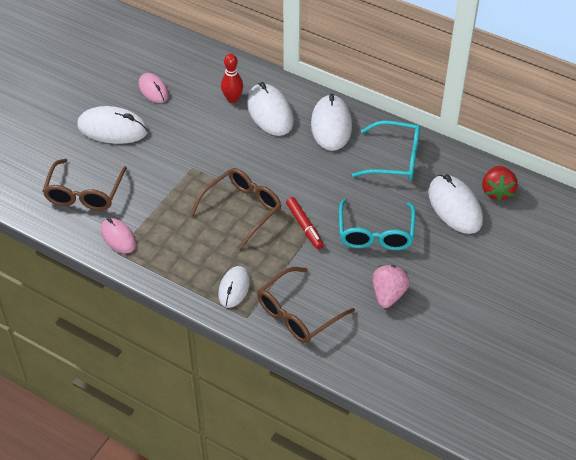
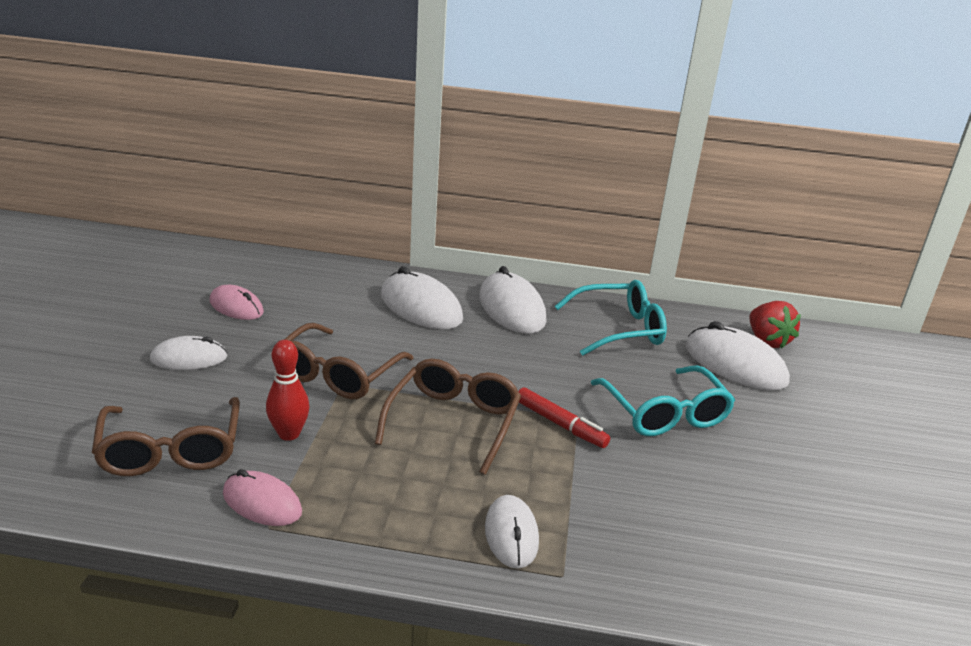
camera: 25 degrees left, 20 degrees down
(112, 128) = (189, 358): white mouse -> white mouse, size x0.62
(232, 99) = (359, 301): red bowling pin -> red bowling pin (289, 434)
(298, 314) = (642, 547): brown glasses -> brown glasses (337, 374)
(388, 295) = (748, 486): pink strawberry -> none

